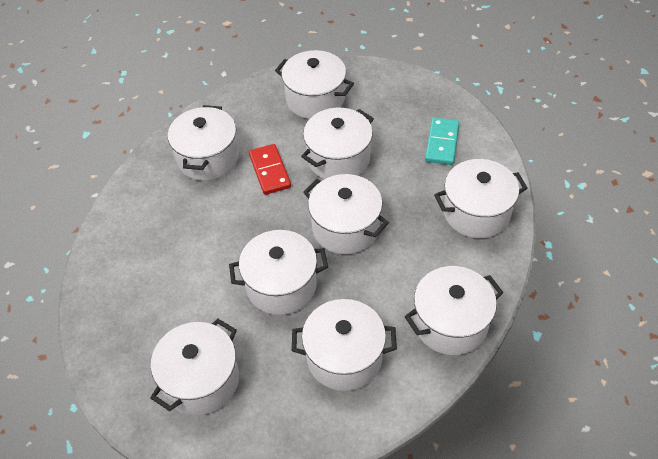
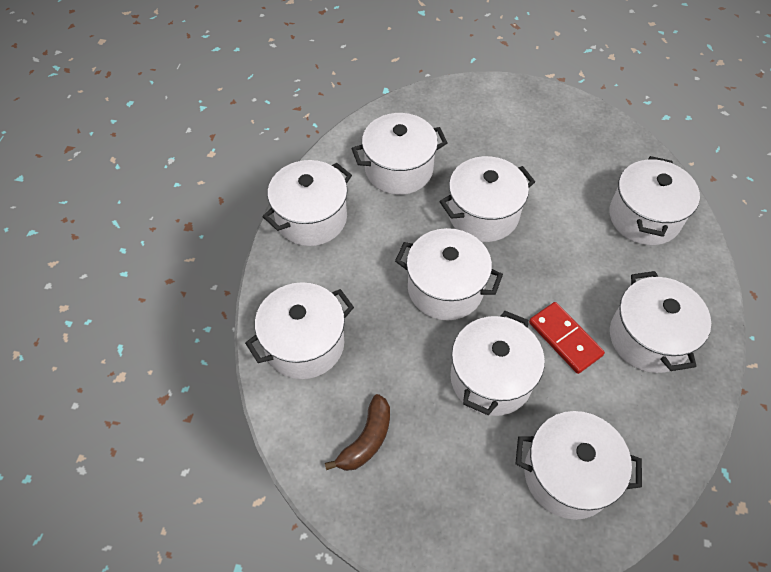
camera: 160 degrees right, 5 degrees up
(201, 380) = (509, 127): white pot -> white pot (644, 217)
(442, 143) = (366, 439): turquoise domino -> brown banana

